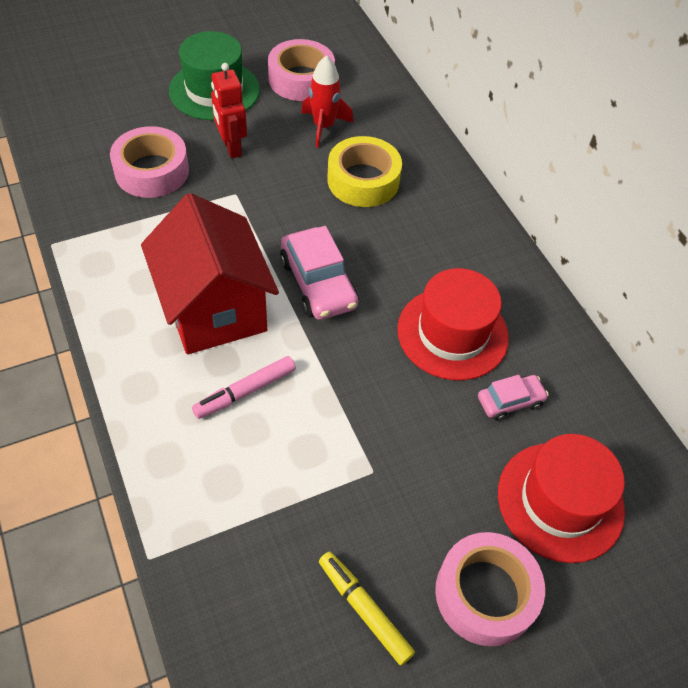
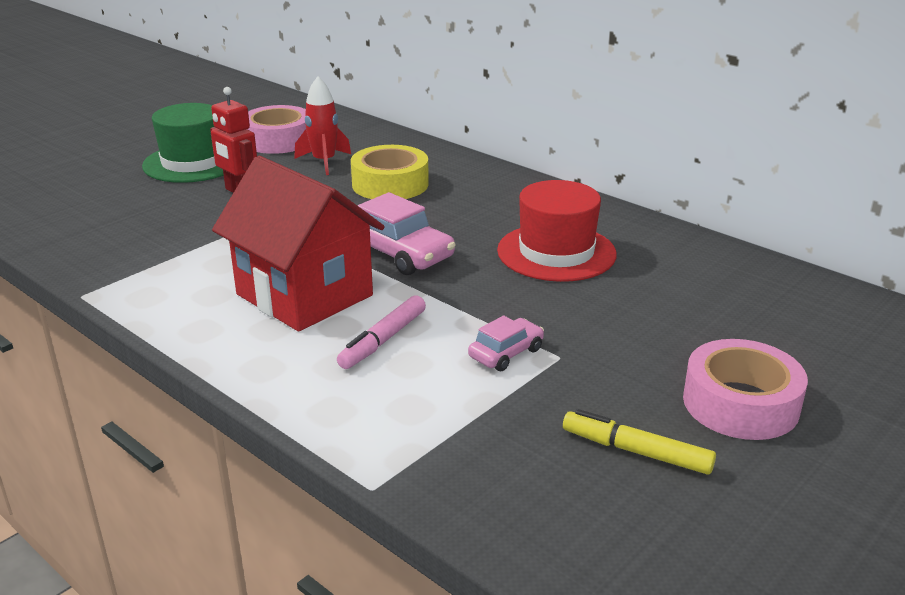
camera: 20 degrees left, 25 degrees down
(152, 171) = (163, 224): pink tape -> none
(510, 401) = (647, 279): pink car -> pink car (506, 353)
(560, 501) = (749, 326): red hat -> none

